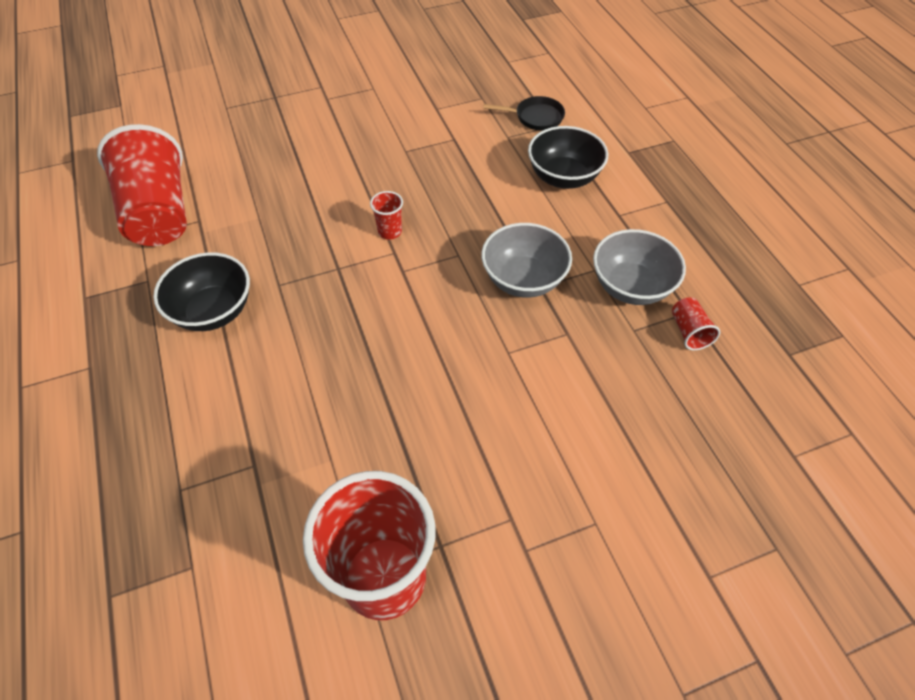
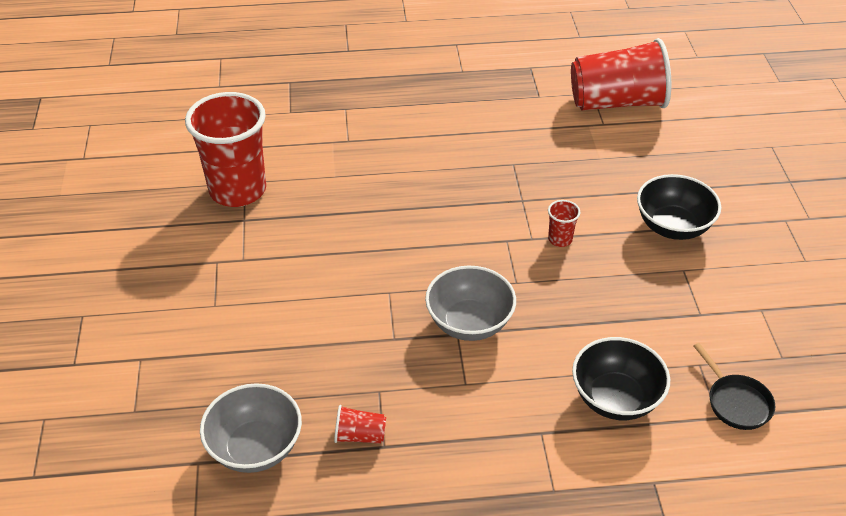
camera: 105 degrees right, 10 degrees down
(213, 311) = (495, 128): black bowl -> black bowl (673, 226)
(535, 117) = (736, 402): black pan -> black pan turned 45 degrees counterclockwise
(631, 287) = (433, 407): grey bowl -> grey bowl (255, 448)

